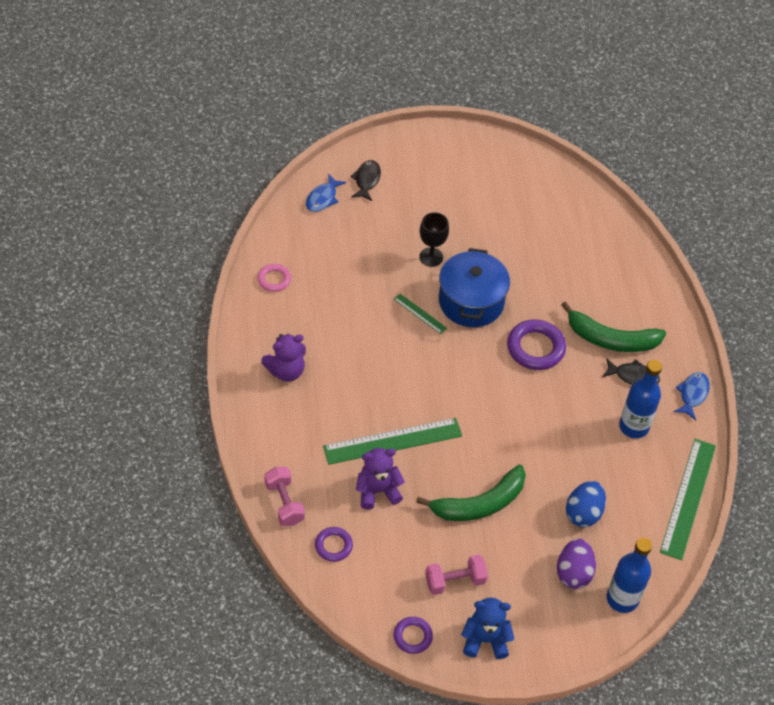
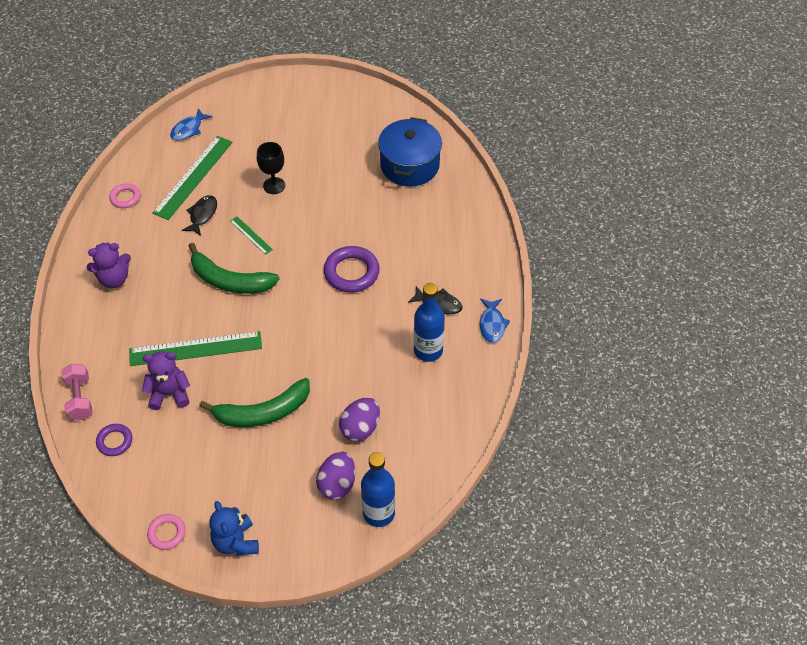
camera: 10 degrees right, 0 degrees up
(366, 180) = (232, 116): black fish -> black fish (202, 215)
(412, 636) = (167, 533): purple ring -> pink ring
(455, 581) = (221, 483): pink dumbbell -> none
(471, 302) = (301, 227): blue pot -> blue pot (409, 165)
(485, 639) = (236, 542): blue teddy bear -> blue teddy bear turned 120 degrees counterclockwise
(583, 513) = (360, 428): blue egg -> purple egg
(611, 339) = (425, 269): green banana -> green banana (230, 281)
(688, 498) = (466, 421): green ruler -> green ruler (193, 177)
(692, 394) = (492, 324): blue fish -> blue fish turned 150 degrees clockwise

